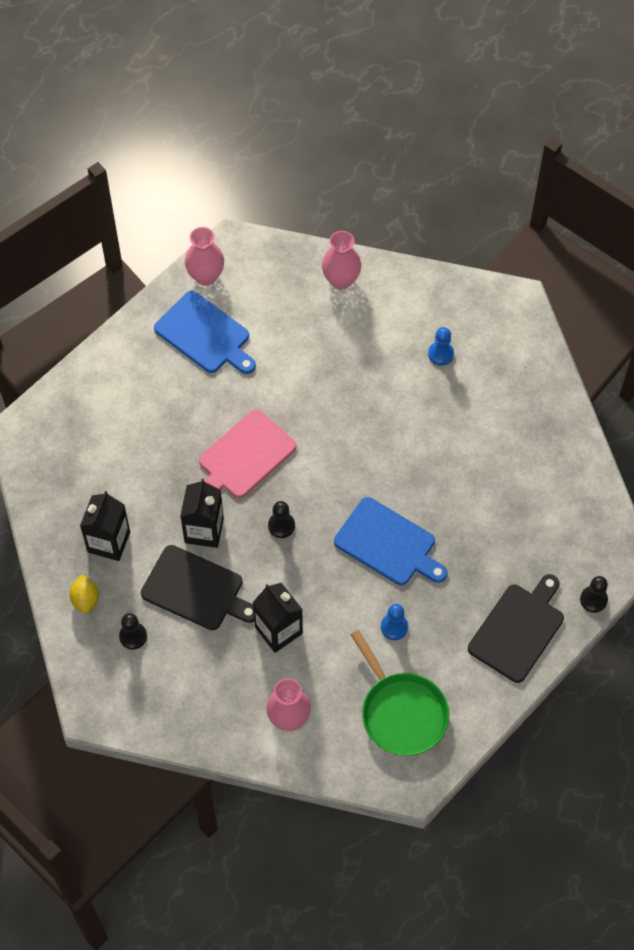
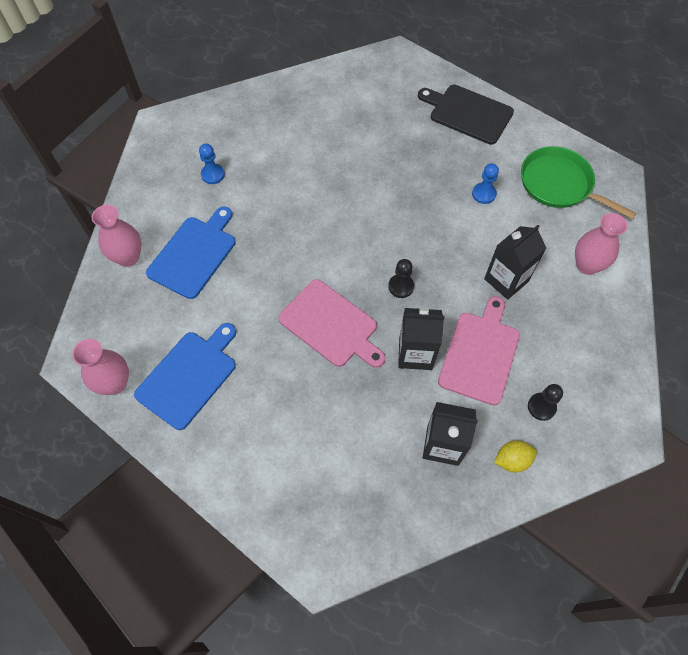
camera: 95 degrees left, 0 degrees up
(196, 590) = (480, 354): black cutting board -> pink cutting board
(388, 544) = (406, 202): blue cutting board -> blue cutting board (194, 254)
(402, 713) = (558, 184): green pan -> green pan turned 105 degrees counterclockwise
(593, 599) = (433, 70): black pawn -> none

